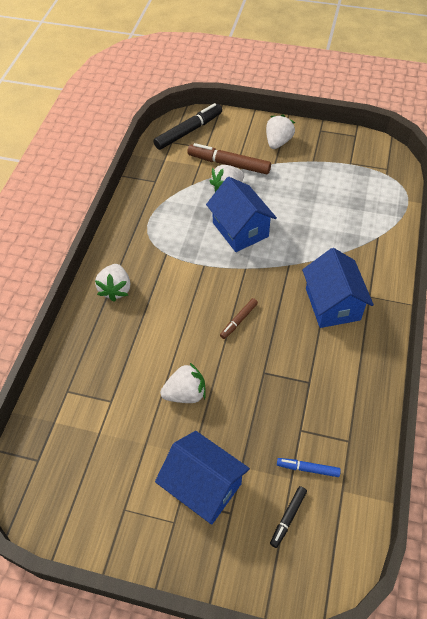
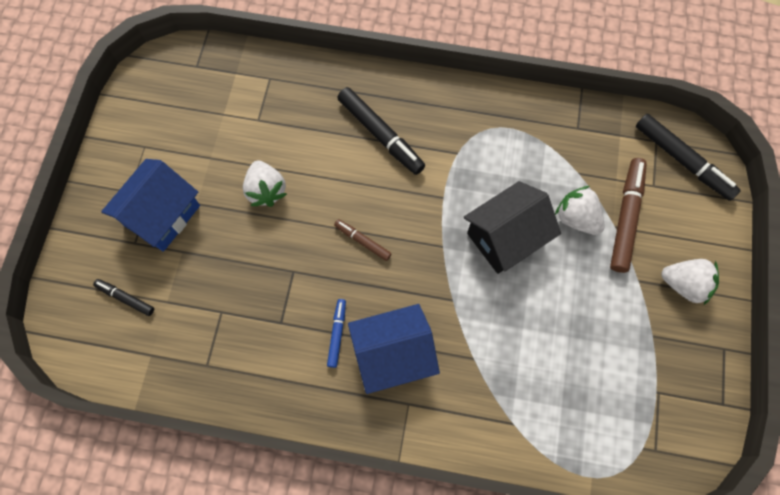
camera: 85 degrees right, 15 degrees up
(115, 289) = (399, 105): white strawberry -> none
(142, 304) = (380, 135): none -> black marker
(240, 229) = (505, 238): blue house -> black house
(308, 469) = (176, 319): blue marker -> blue marker (337, 334)

